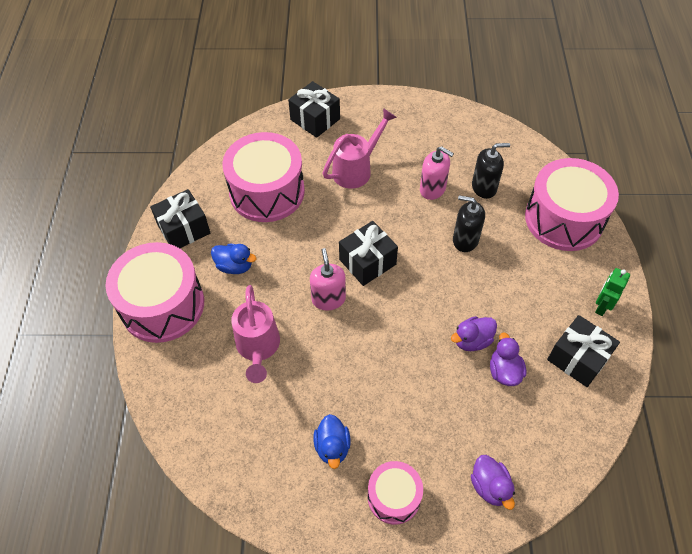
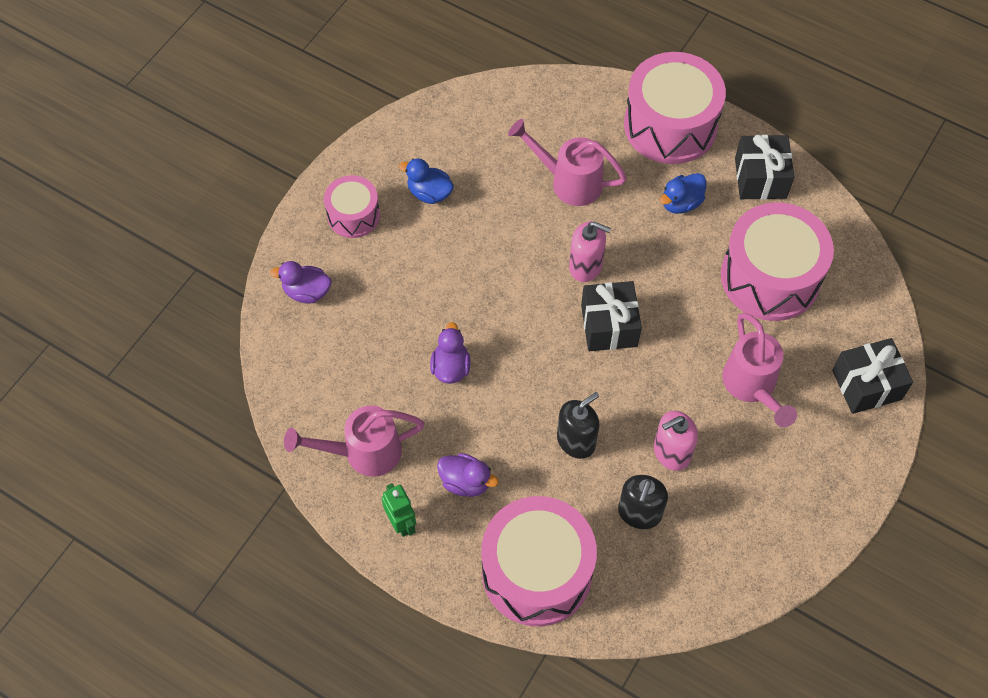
camera: 120 degrees right, 5 degrees up
(504, 371) = (399, 375): purple duck -> purple duck (465, 482)
(578, 358) = (364, 452): black gift -> pink watering can

